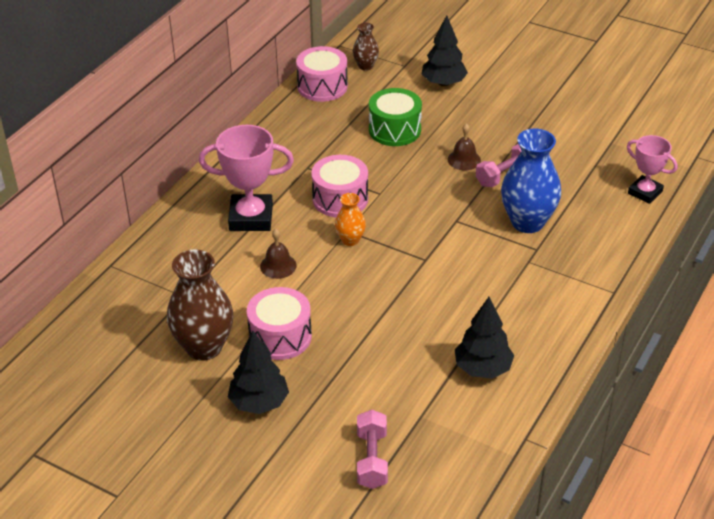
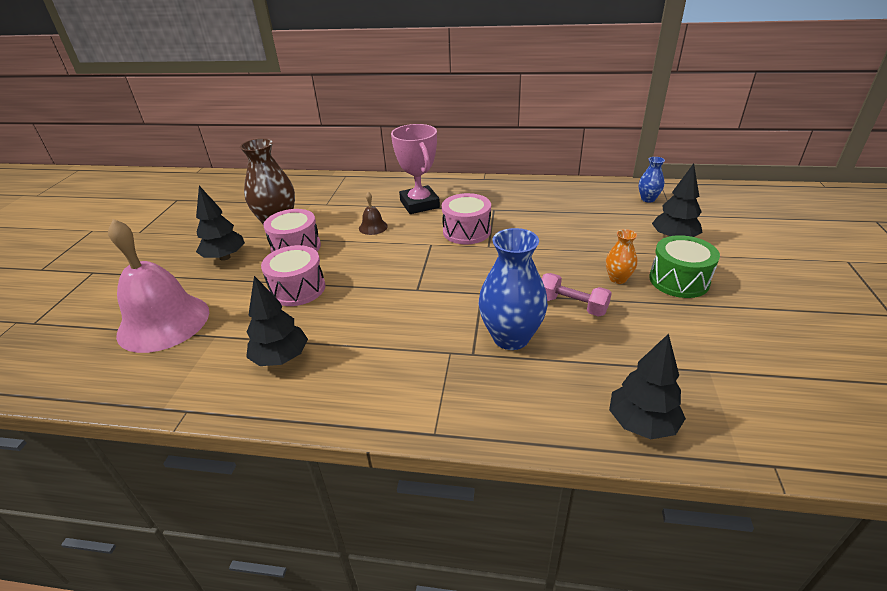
camera: 70 degrees right, 5 degrees down
(322, 87) = (598, 190): pink drum -> pink drum (297, 289)
(350, 240) = (420, 248): orange vase -> orange vase (618, 279)
(365, 66) = (648, 199): brown vase -> blue vase
(372, 459) = (163, 322): pink dumbbell -> pink bell
(394, 130) = (578, 232): green drum -> green drum (679, 280)
(464, 160) = (573, 276): brown bell -> none
(645, 192) = (641, 423): pink trophy -> black tree

